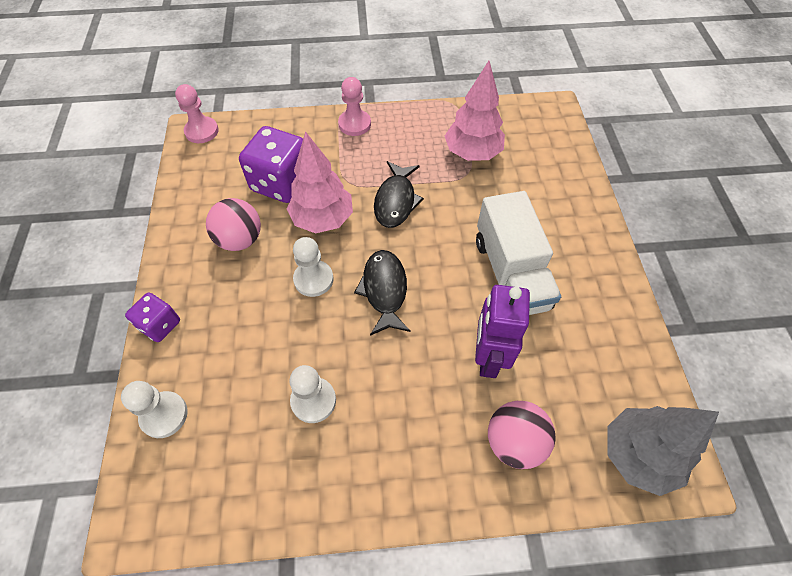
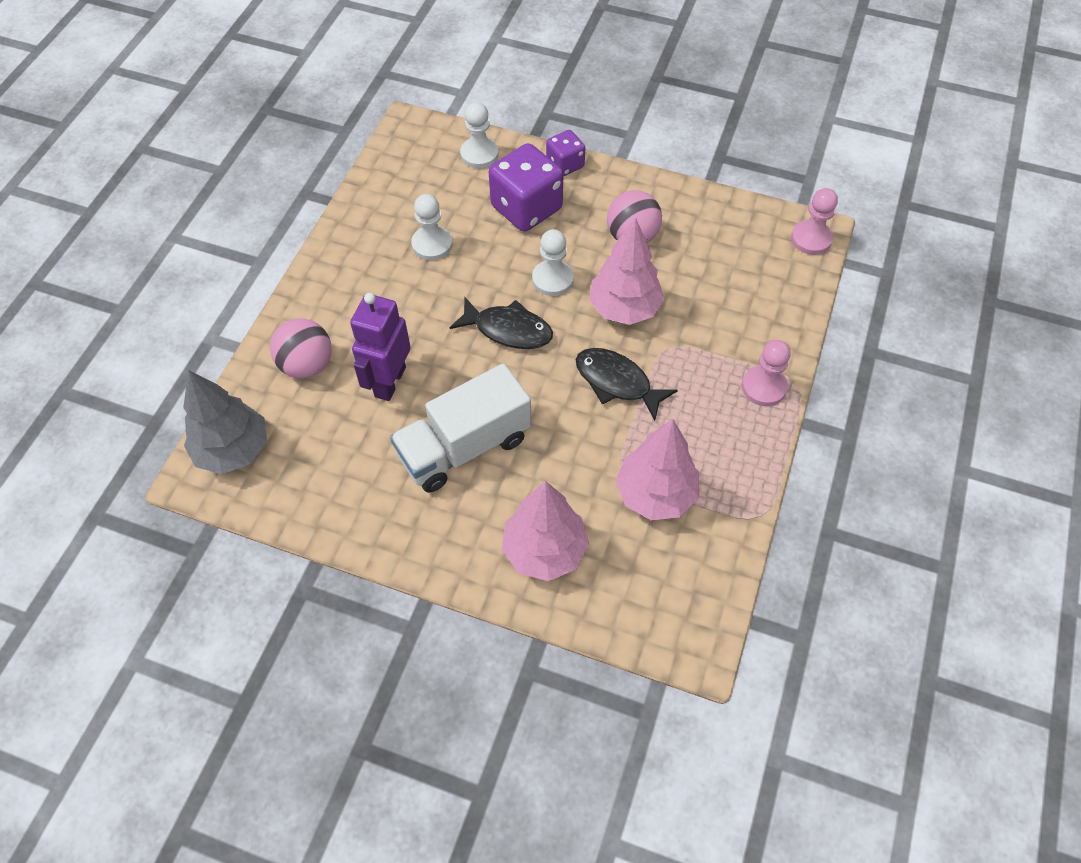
camera: 115 degrees right, 0 degrees up
(281, 183) = (695, 288): purple dice -> purple dice (526, 208)
(488, 357) = (389, 382): purple robot -> purple robot turned 105 degrees counterclockwise
(510, 273) = (464, 447): white truck -> white truck turned 45 degrees counterclockwise
(553, 194) = (545, 551): none -> pink tree

